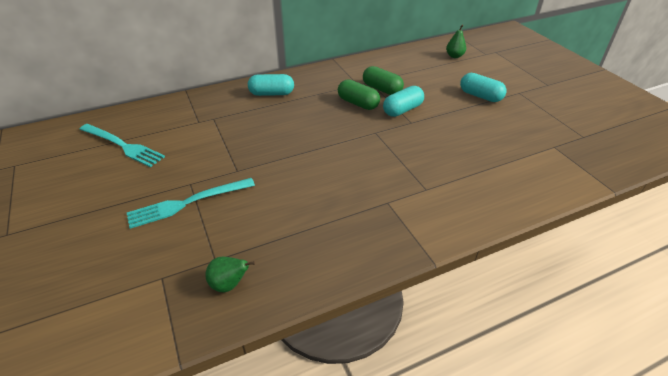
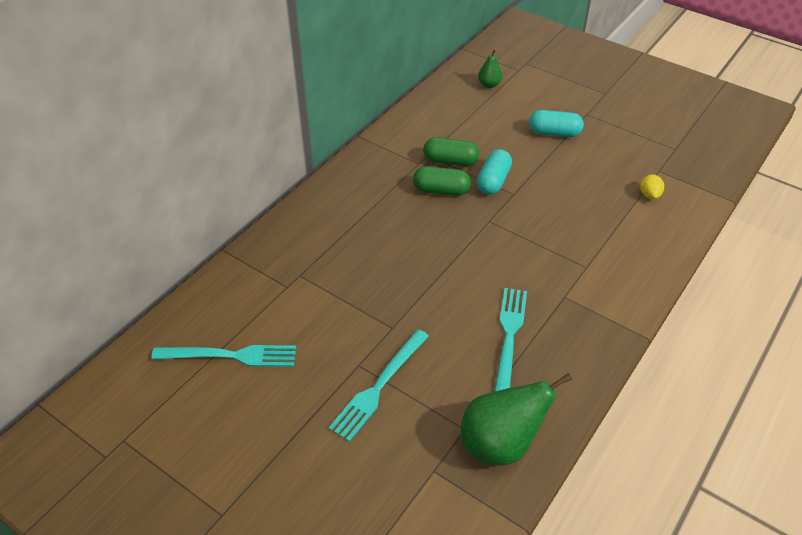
camera: 30 degrees left, 5 degrees up
(229, 284) = (500, 444): green pear -> green pear, size x1.97
(272, 94) = (334, 214): turquoise capsule -> none
(314, 212) = (509, 337): none -> turquoise fork
(530, 160) = (649, 195): none -> yellow lemon

